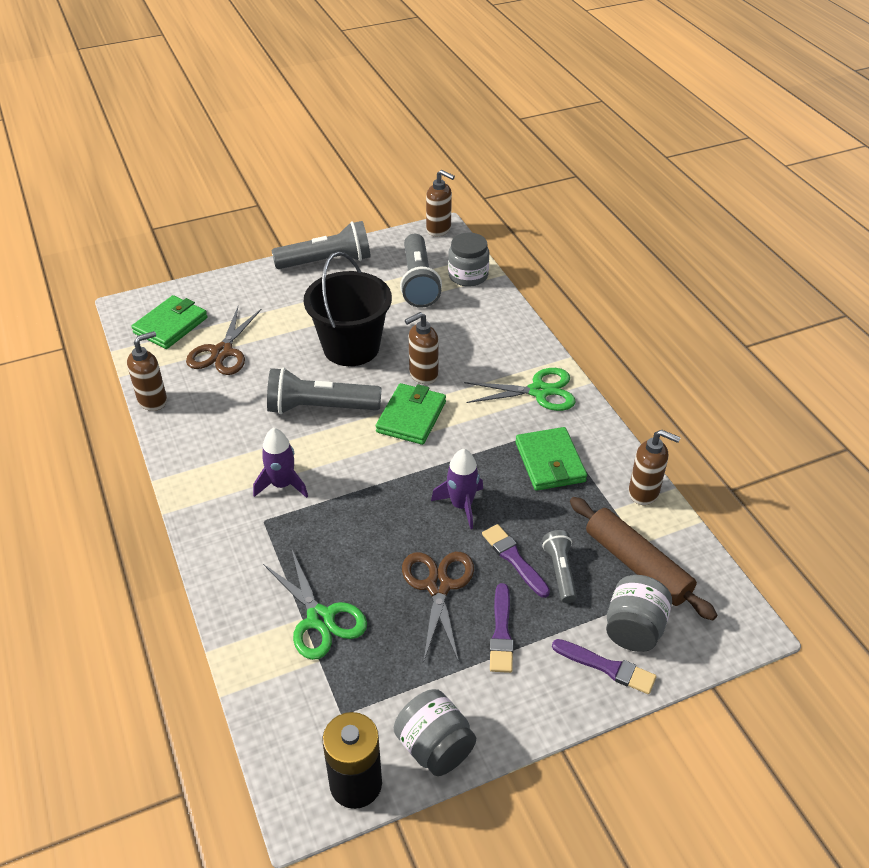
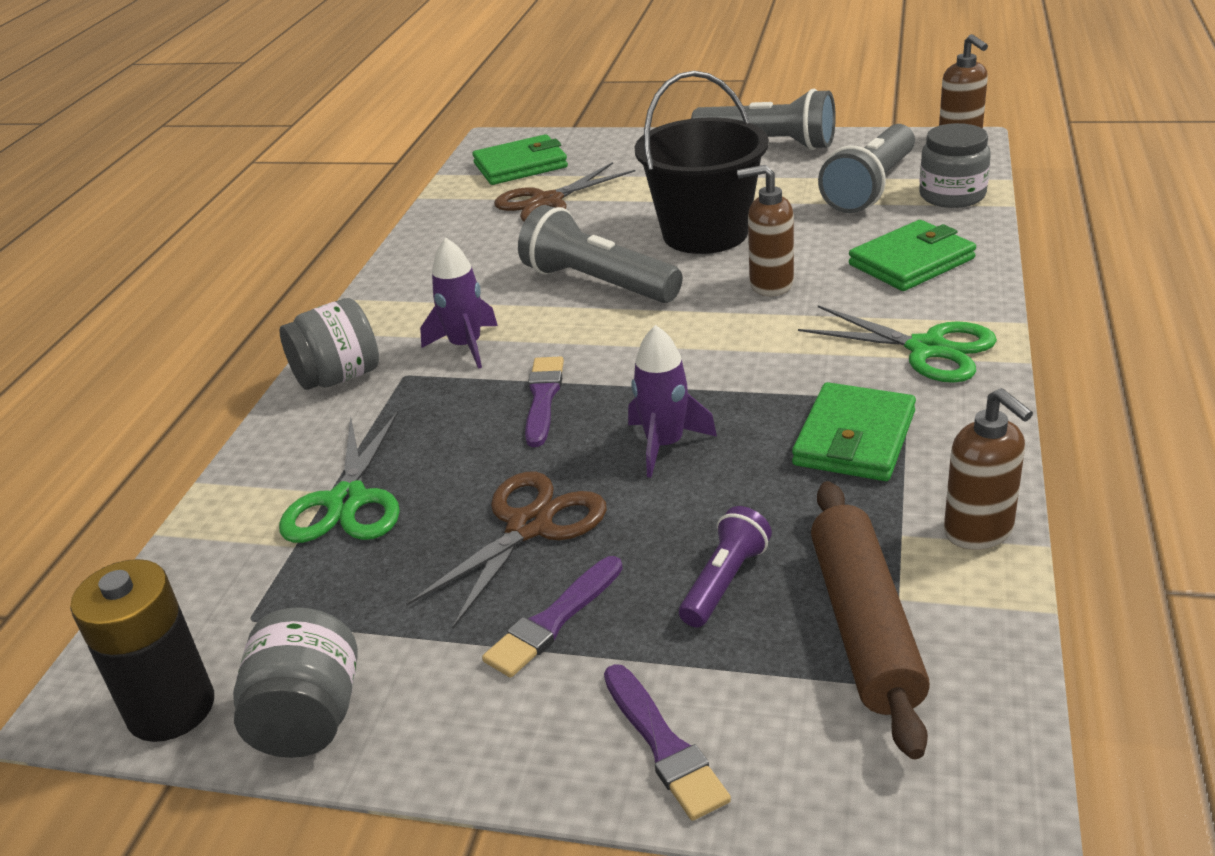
camera: 40 degrees right, 10 degrees down
(153, 400) = (424, 227): brown soap dispenser -> none
(411, 417) = (704, 325): green wallet -> green wallet (911, 262)
(514, 559) = (671, 537): purple brush -> purple brush (543, 398)
(560, 571) = (725, 581): grey flashlight -> purple flashlight
(634, 629) = (766, 713): grey jar -> grey jar (338, 377)

